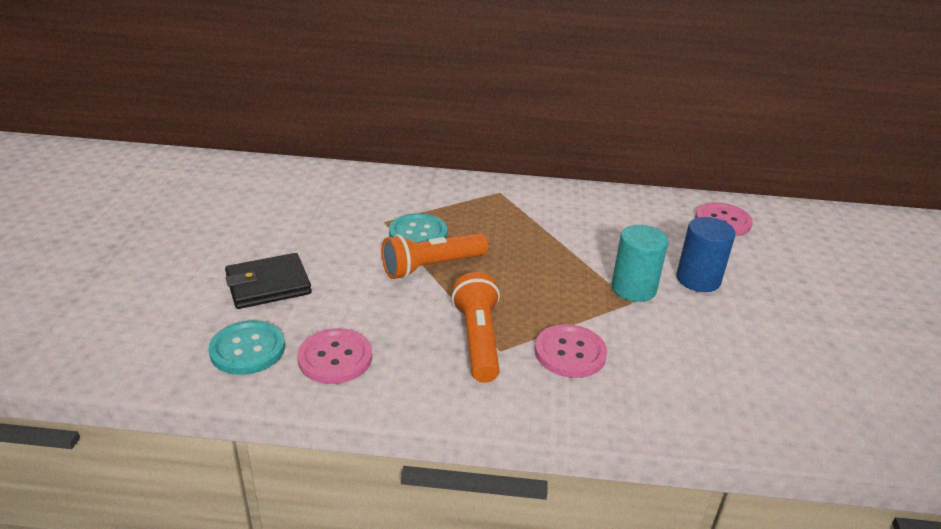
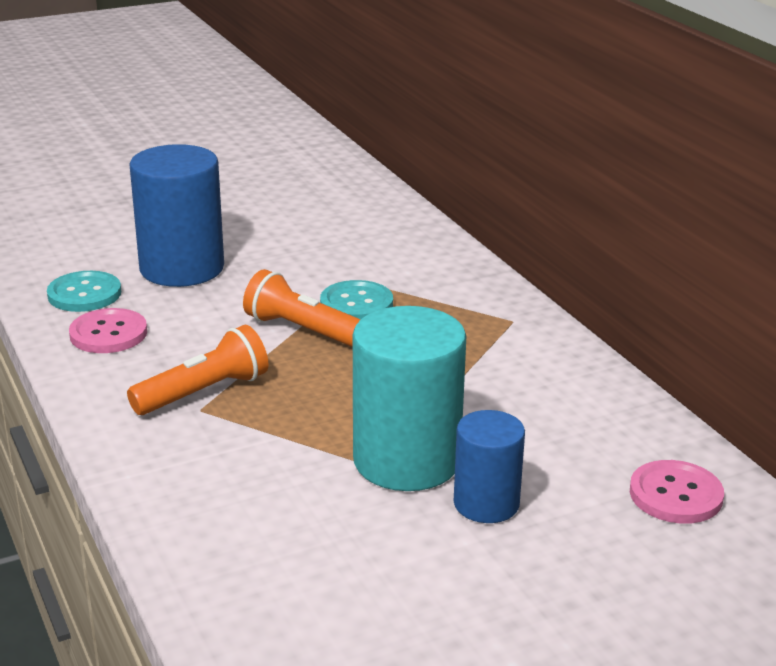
camera: 60 degrees right, 5 degrees down
(268, 285) = (182, 268): black wallet -> blue cylinder
(570, 353) = (234, 450): pink button -> none
(633, 288) = (406, 461): turquoise cylinder -> turquoise cylinder, size x1.70

